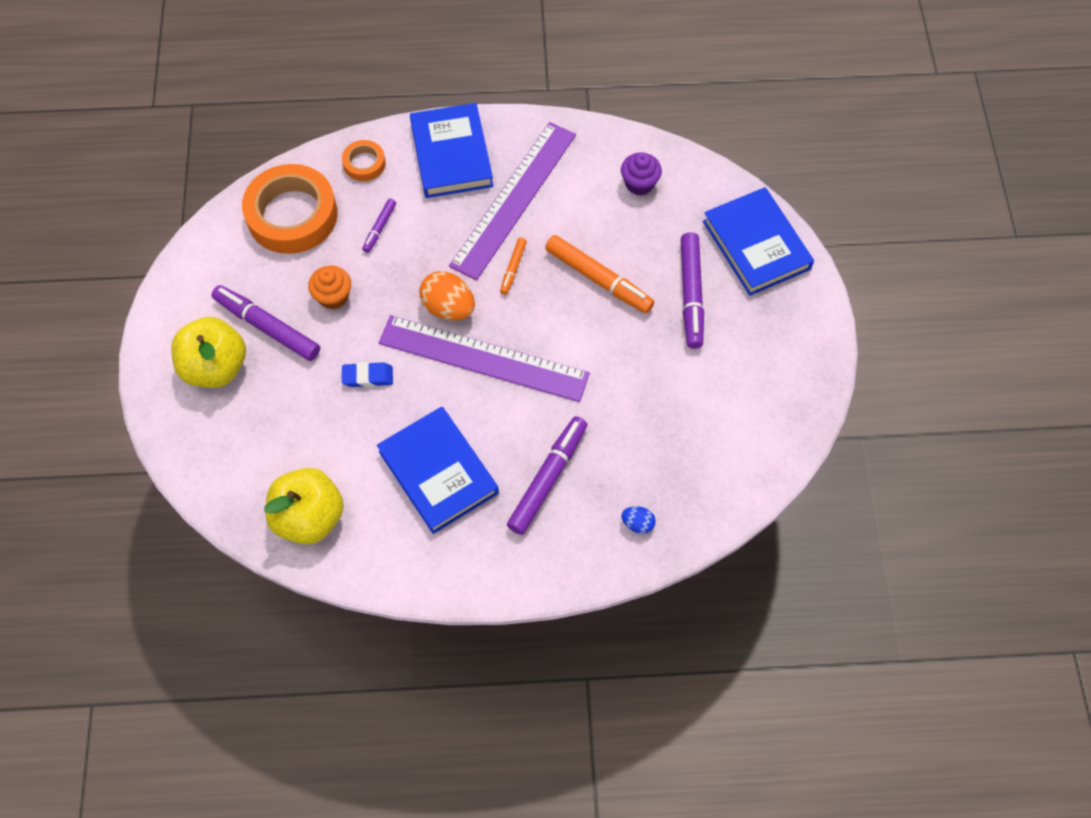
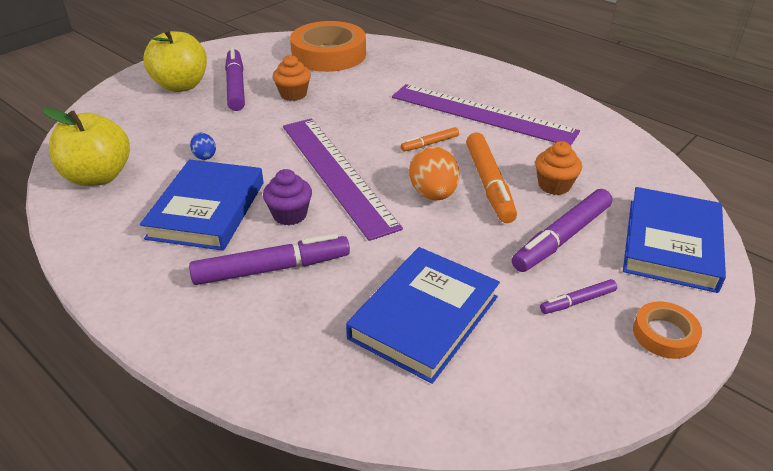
camera: 45 degrees right, 25 degrees down
(364, 163) = (405, 56): orange tape -> orange tape (664, 334)
(368, 377) = (250, 137): blue eraser -> none
(379, 228) = (370, 83): purple marker -> purple marker (577, 301)
(448, 308) = (354, 137): orange egg -> orange egg (433, 194)
(451, 154) = (467, 77): blue book -> blue book (424, 317)
(514, 199) = (482, 114): purple ruler -> purple ruler turned 45 degrees clockwise
(637, 524) = (293, 356): blue egg -> blue egg (205, 156)
(639, 183) = (597, 154): purple cupcake -> purple cupcake (290, 215)
(641, 244) = (554, 185): none -> orange cupcake

